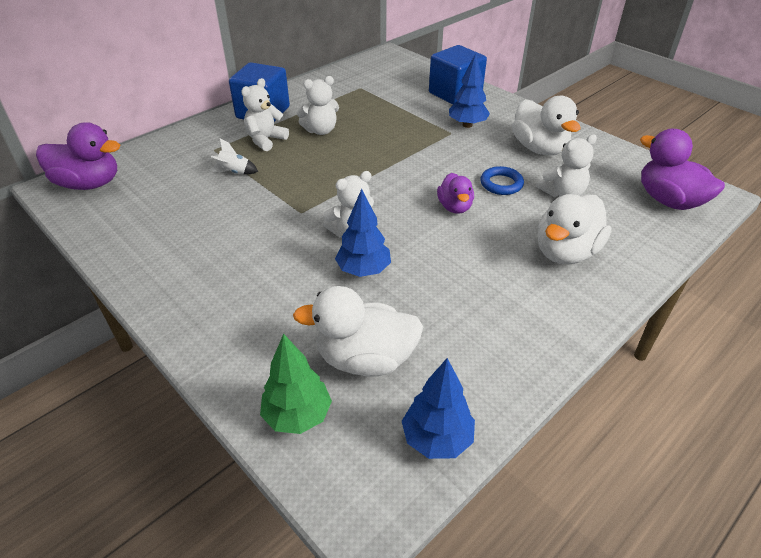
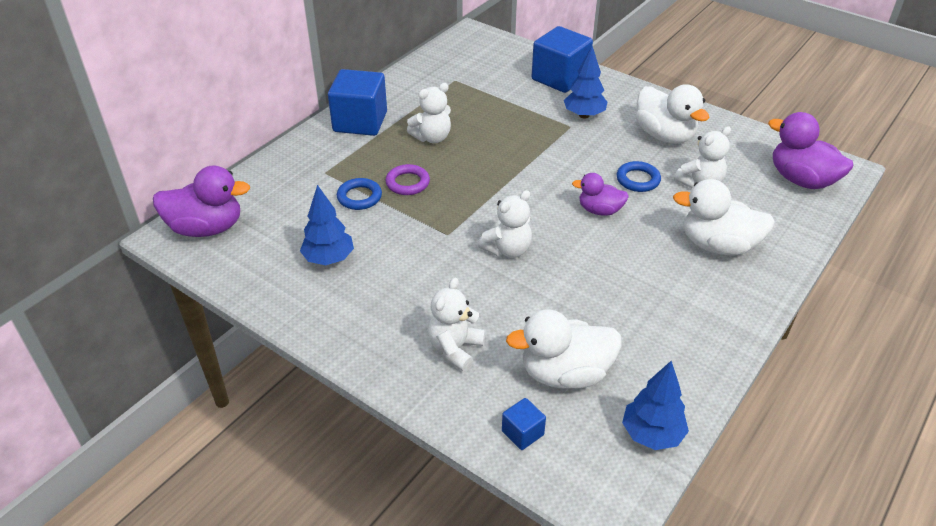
camera: 10 degrees left, 0 degrees up
(234, 172) = (359, 197): white rocket -> blue ring
(265, 140) = (377, 155): white teddy bear -> white teddy bear (455, 349)
(283, 165) = (407, 183): none -> purple ring
(297, 415) = (522, 433): green tree -> blue cube
(363, 270) = (533, 288): blue tree -> blue tree (329, 259)
(455, 207) = (599, 210): purple duck -> purple duck turned 120 degrees clockwise
(565, 252) = (718, 245): white duck -> white duck turned 75 degrees clockwise

